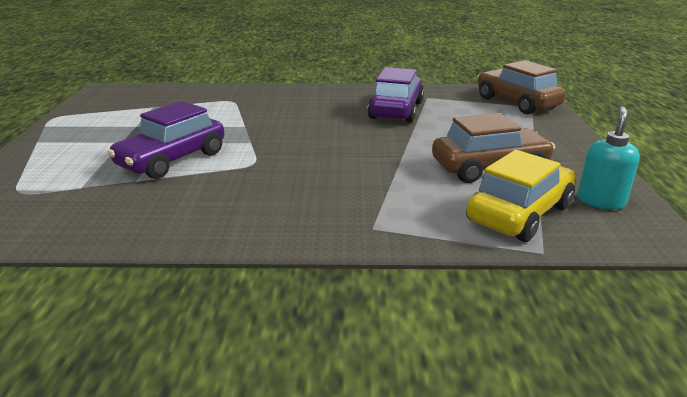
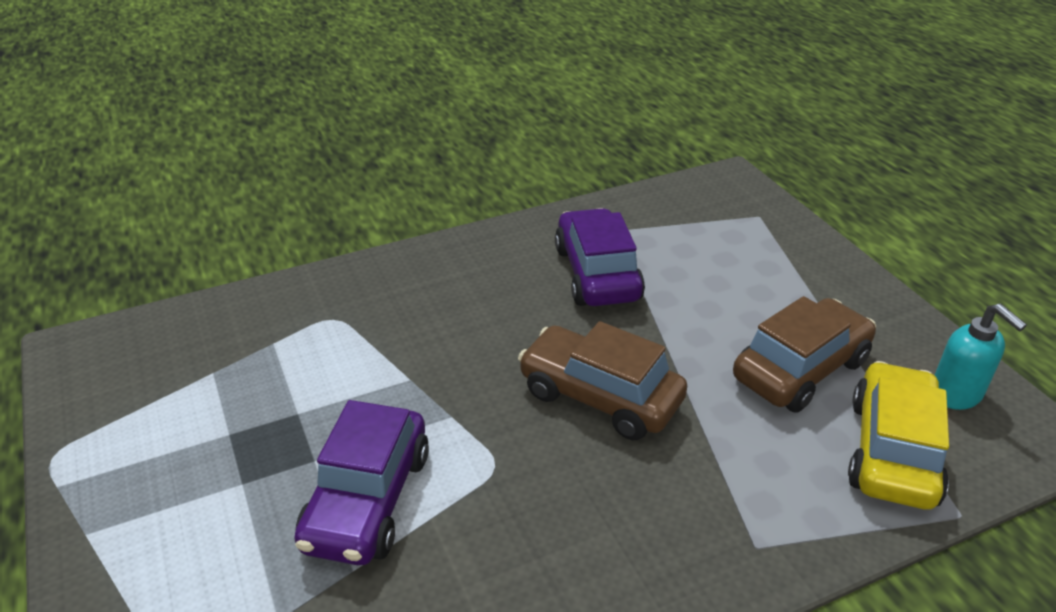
camera: 25 degrees left, 10 degrees up
(517, 102) = (736, 211): brown car -> brown car (600, 396)
(600, 201) = (956, 394): turquoise soap dispenser -> turquoise soap dispenser turned 150 degrees clockwise

